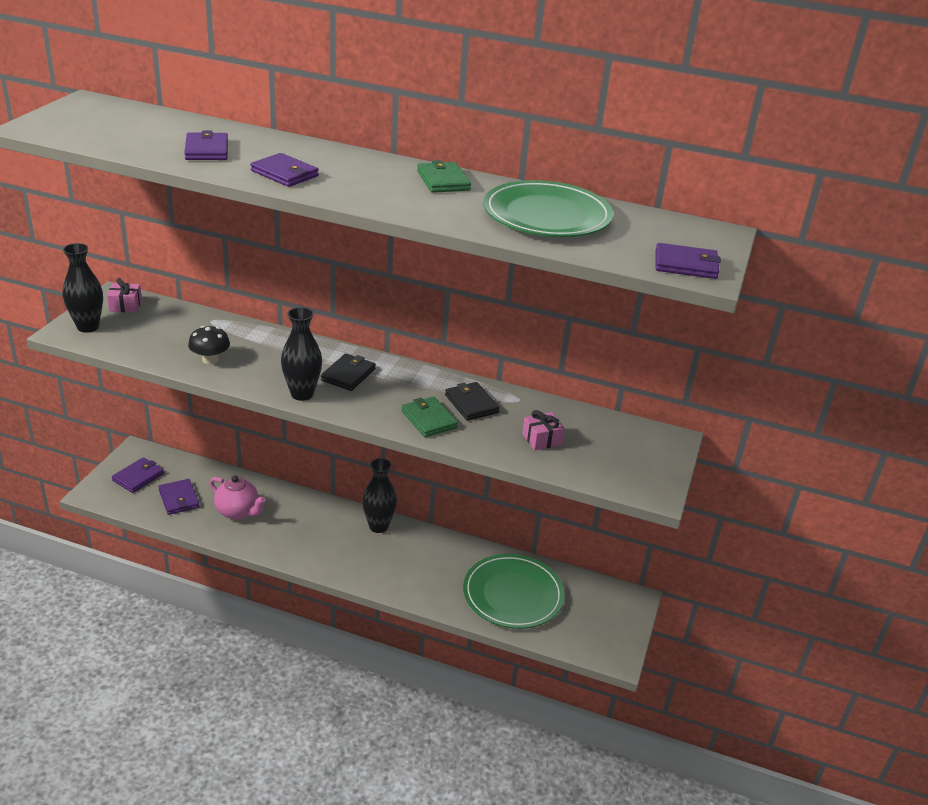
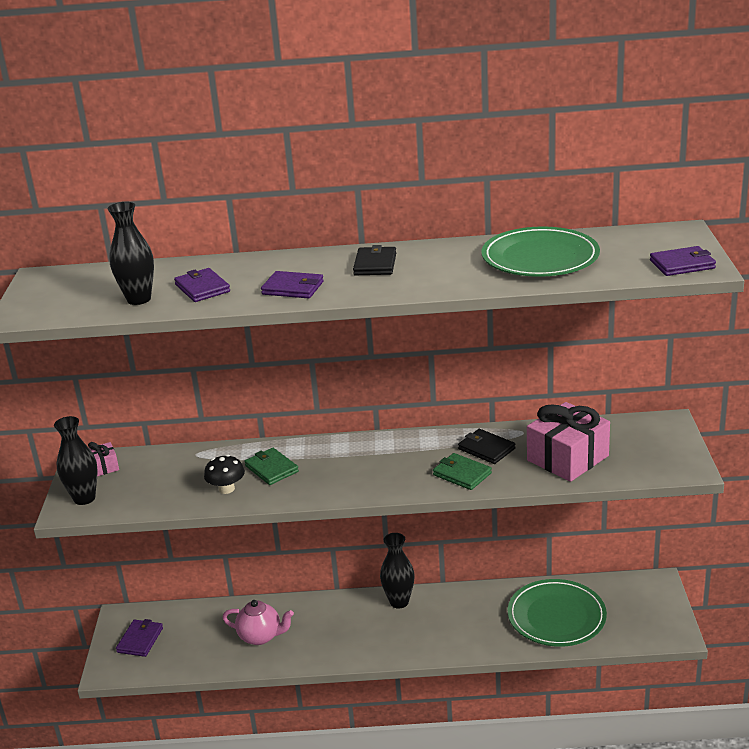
camera: 15 degrees left, 5 degrees down
(179, 499) = (195, 645): purple wallet -> none
(302, 394) = (335, 490): black vase -> black vase (139, 299)
(348, 374) = (361, 460): black wallet -> black wallet (375, 264)
(443, 181) = (428, 254): green wallet -> green wallet (271, 469)
(542, 439) = (567, 458): pink gift -> pink gift, size x2.10

